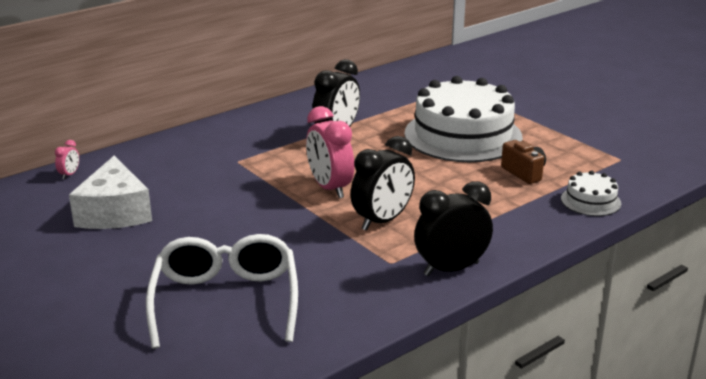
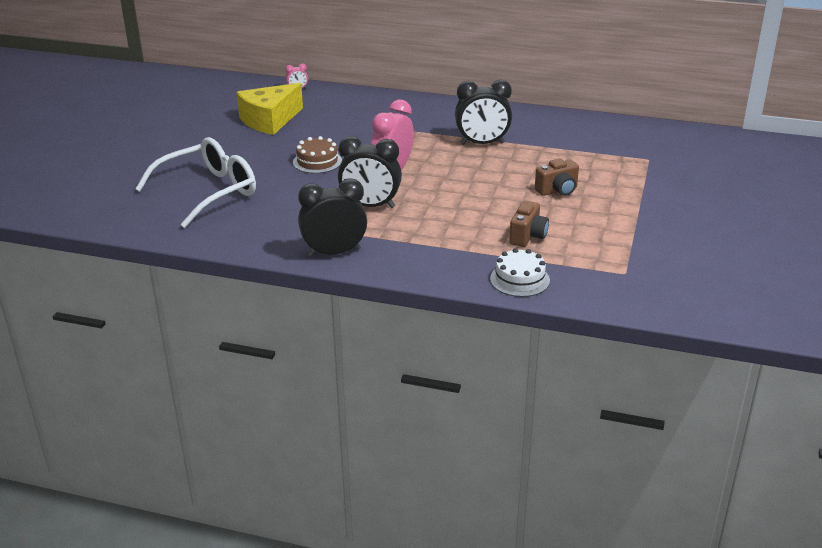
camera: 55 degrees right, 5 degrees up
(114, 212) = (269, 120): white cheese -> yellow cheese
(252, 217) = (317, 161): none -> brown cake
(451, 269) = (334, 252): black clock -> black clock turned 45 degrees counterclockwise
(463, 135) = (557, 190): white cake -> brown camera

